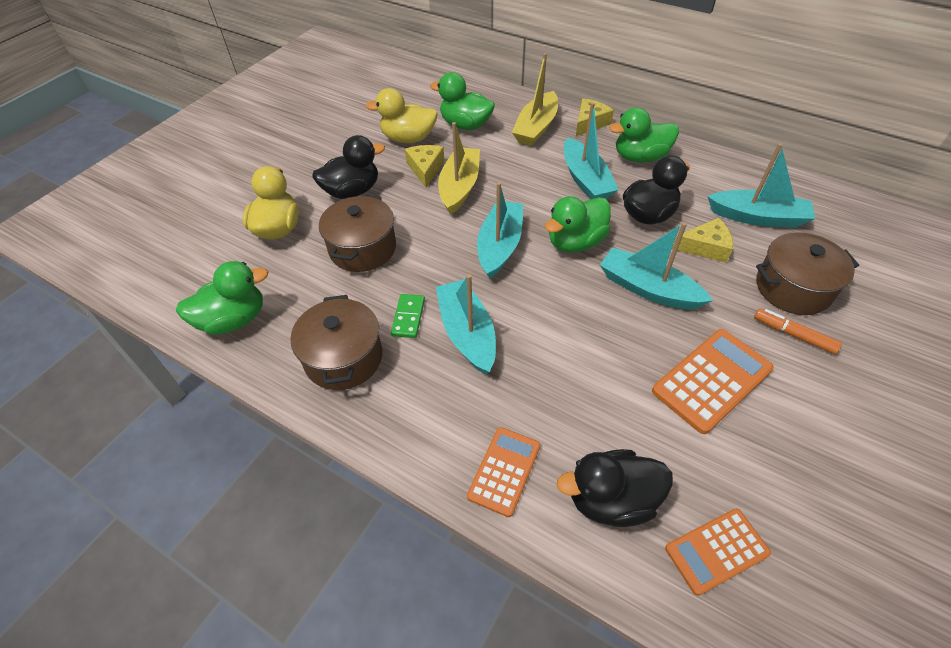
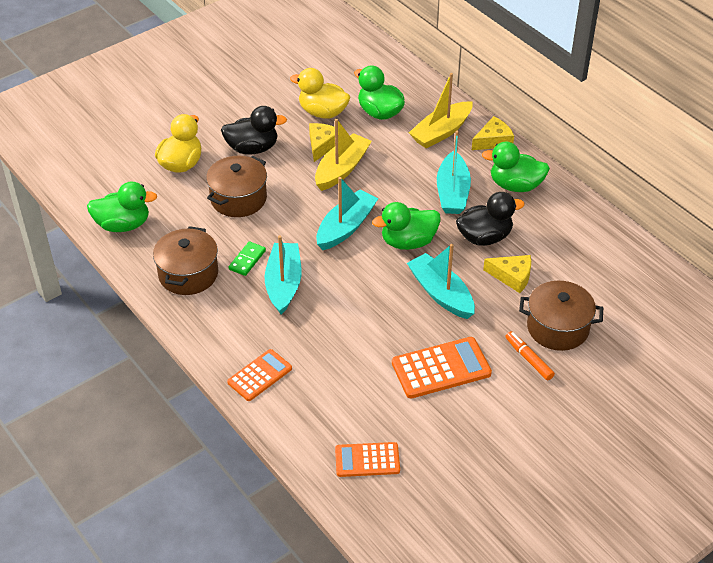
camera: 20 degrees right, 5 degrees down
(611, 499) = (319, 413): black duck -> none
(758, 217) = (577, 266): turquoise boat -> none

